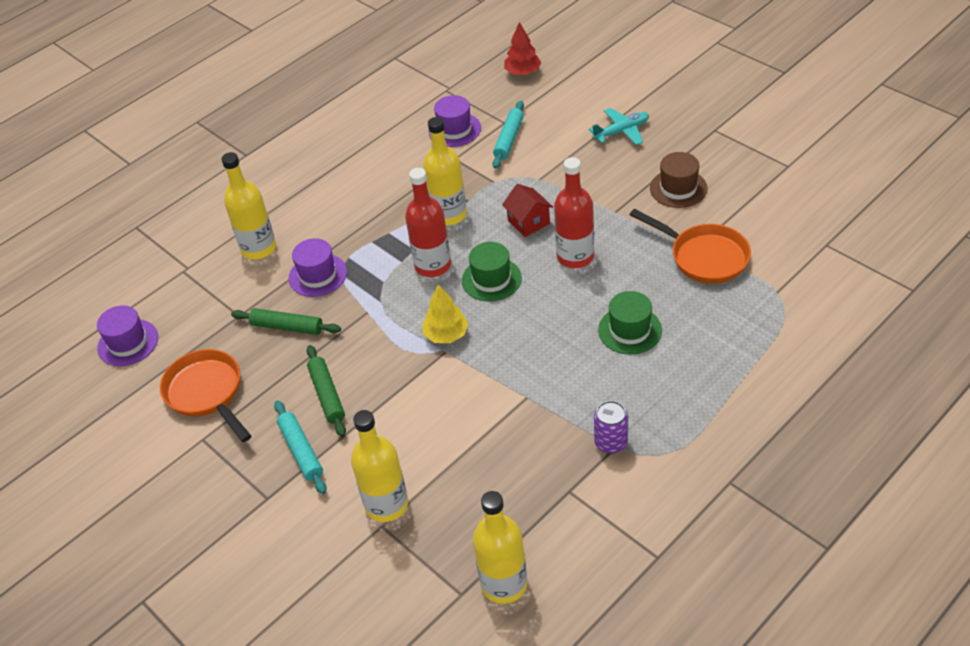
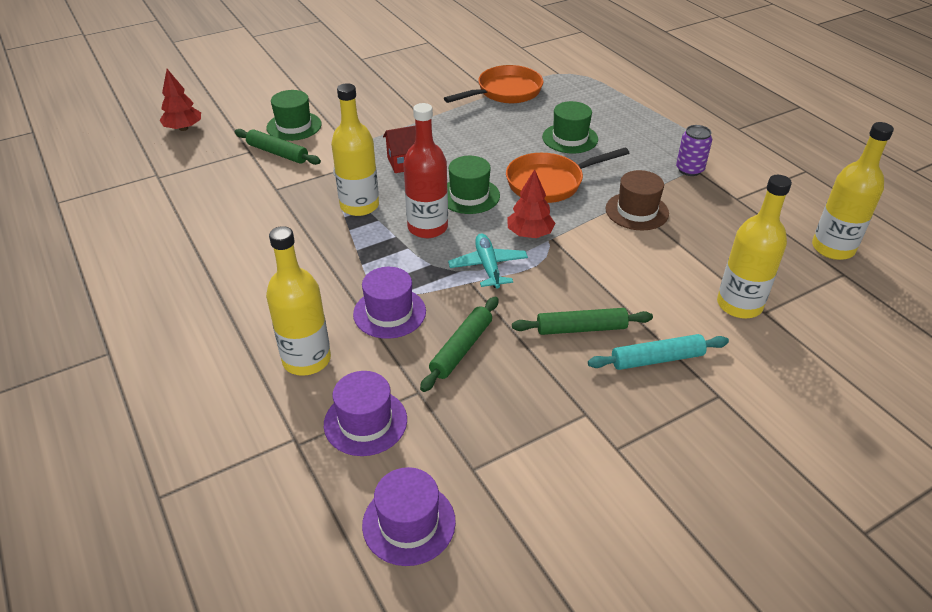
camera: 80 degrees left, 5 degrees down
(207, 393) = (541, 437): orange pan -> orange pan (550, 183)
(446, 335) = (529, 234): yellow tree -> red tree
(454, 129) = (230, 182): purple hat -> purple hat (365, 422)
(509, 139) = (278, 153): turquoise rolling pin -> green rolling pin
(557, 132) = (294, 126): none -> green hat
(575, 257) = (468, 147): red bottle -> none
(622, 131) = (324, 96): turquoise plane -> turquoise plane (488, 266)
(678, 188) = (418, 86): brown hat -> brown hat (637, 211)

